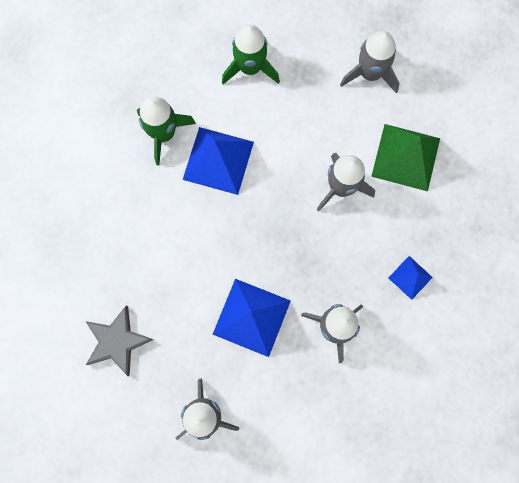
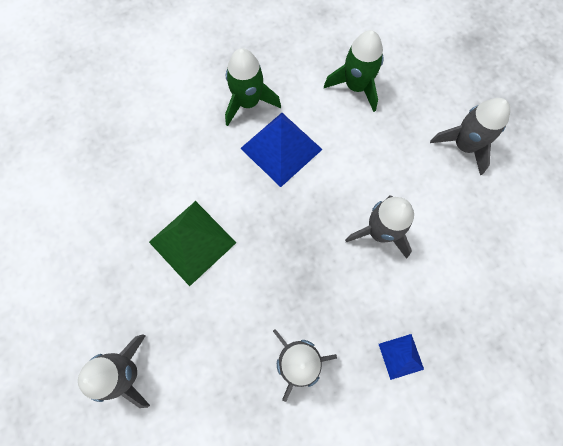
camera: 30 degrees right, 5 degrees down
(117, 341) = (95, 256): grey star -> none
(251, 317) = (226, 305): blue pyramid -> none
(405, 157) = (458, 237): green pyramid -> green pyramid (192, 242)

